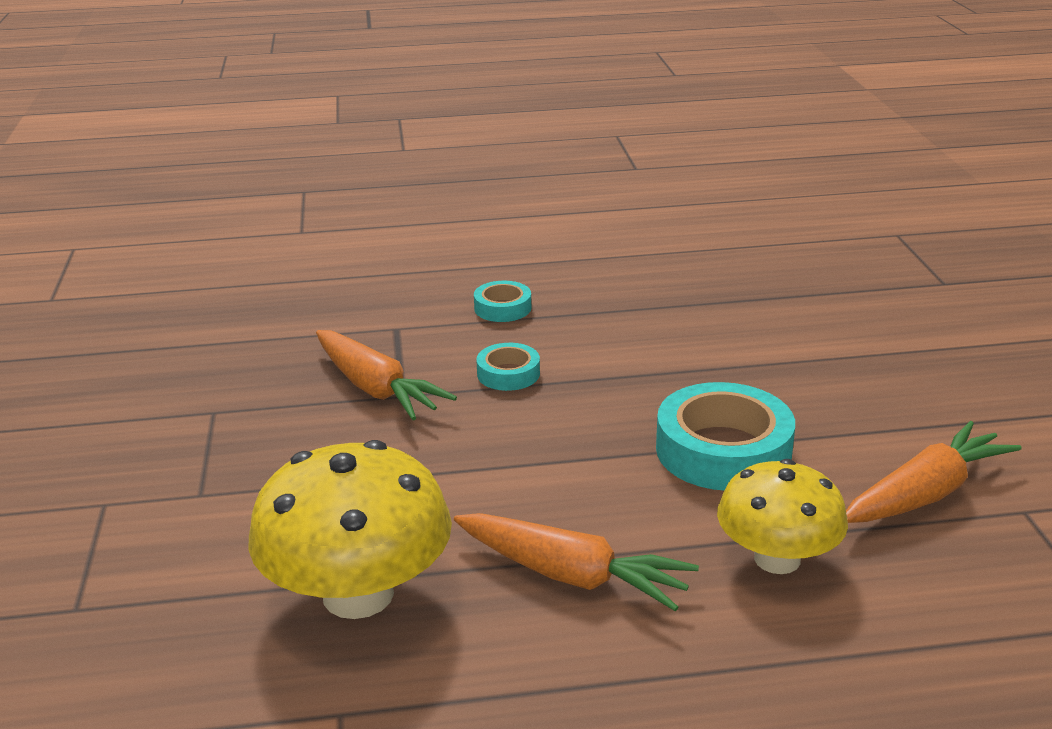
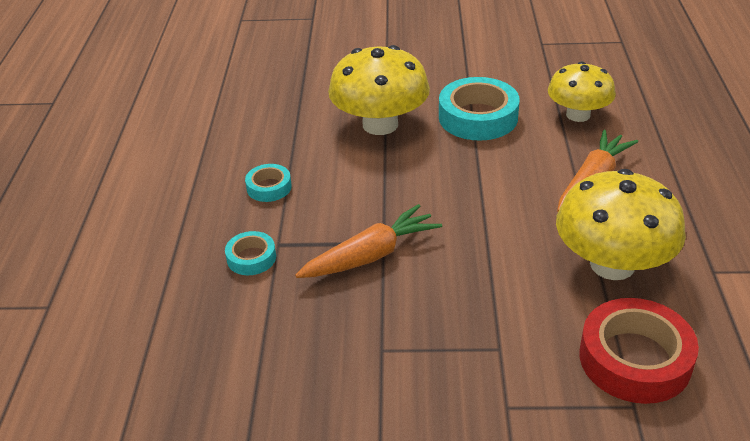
camera: 80 degrees left, 10 degrees up
(158, 612) = (634, 359): none -> red tape
(508, 374) = (368, 190): turquoise tape -> turquoise tape (251, 258)
(668, 367) = (380, 124): none -> yellow mushroom
(925, 493) = (526, 65): orange carrot -> none

